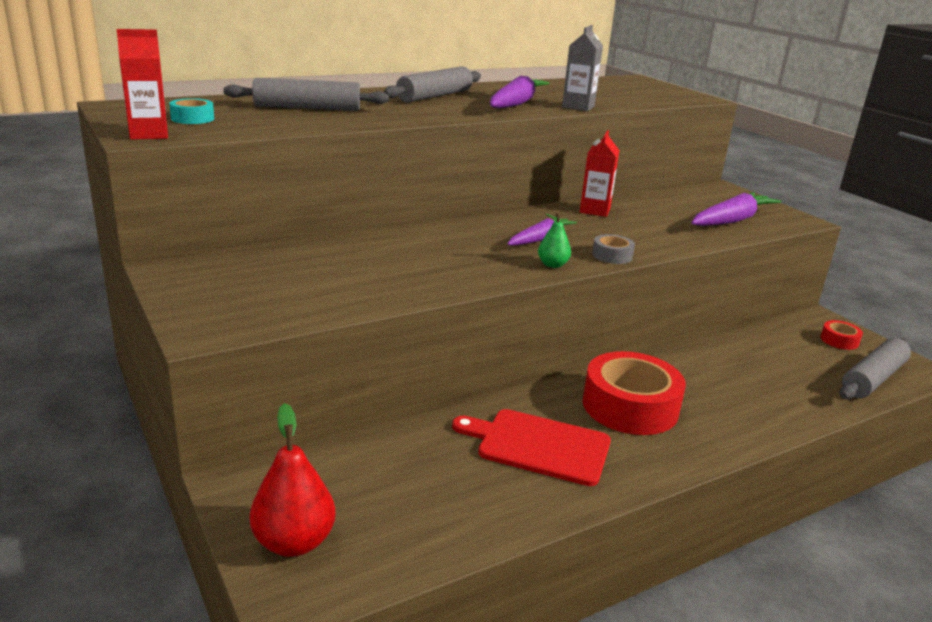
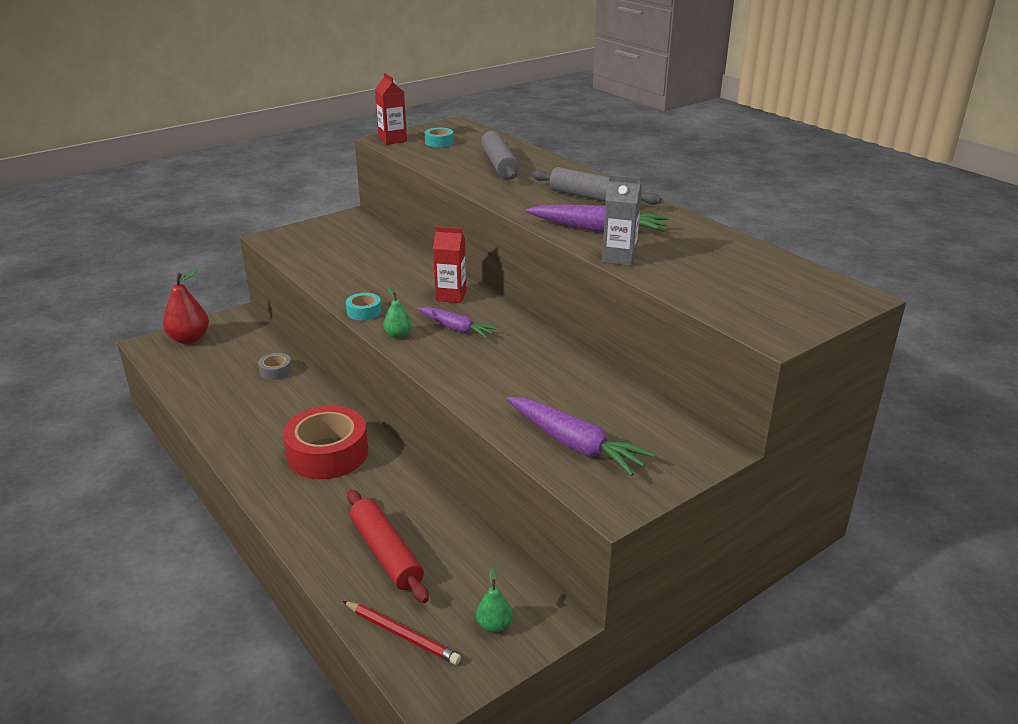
camera: 85 degrees right, 5 degrees up
(493, 278) = (364, 312): none -> turquoise tape
(539, 446) = (273, 410): red cutting board -> none
(595, 210) = (553, 356): red carton -> red carton (451, 296)
(612, 255) = (430, 363): grey tape -> grey tape (276, 371)
(780, 380) = (386, 553): none -> red rolling pin
(839, 340) = (494, 625): red tape -> green pear
(873, 379) = (402, 634): grey rolling pin -> red pencil

